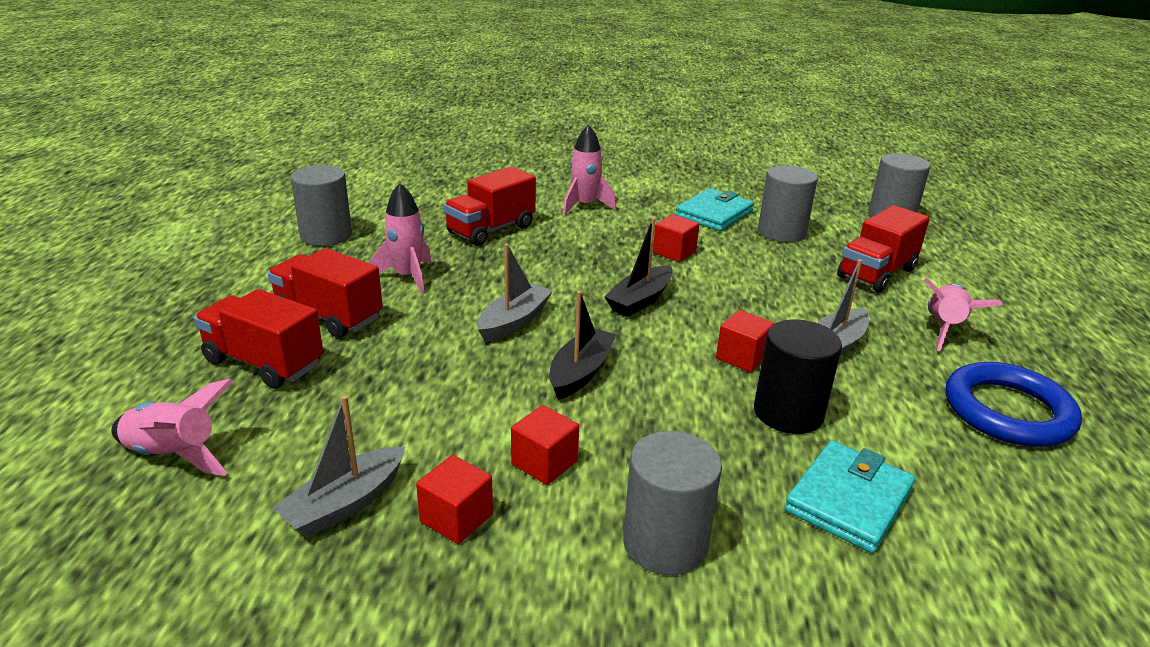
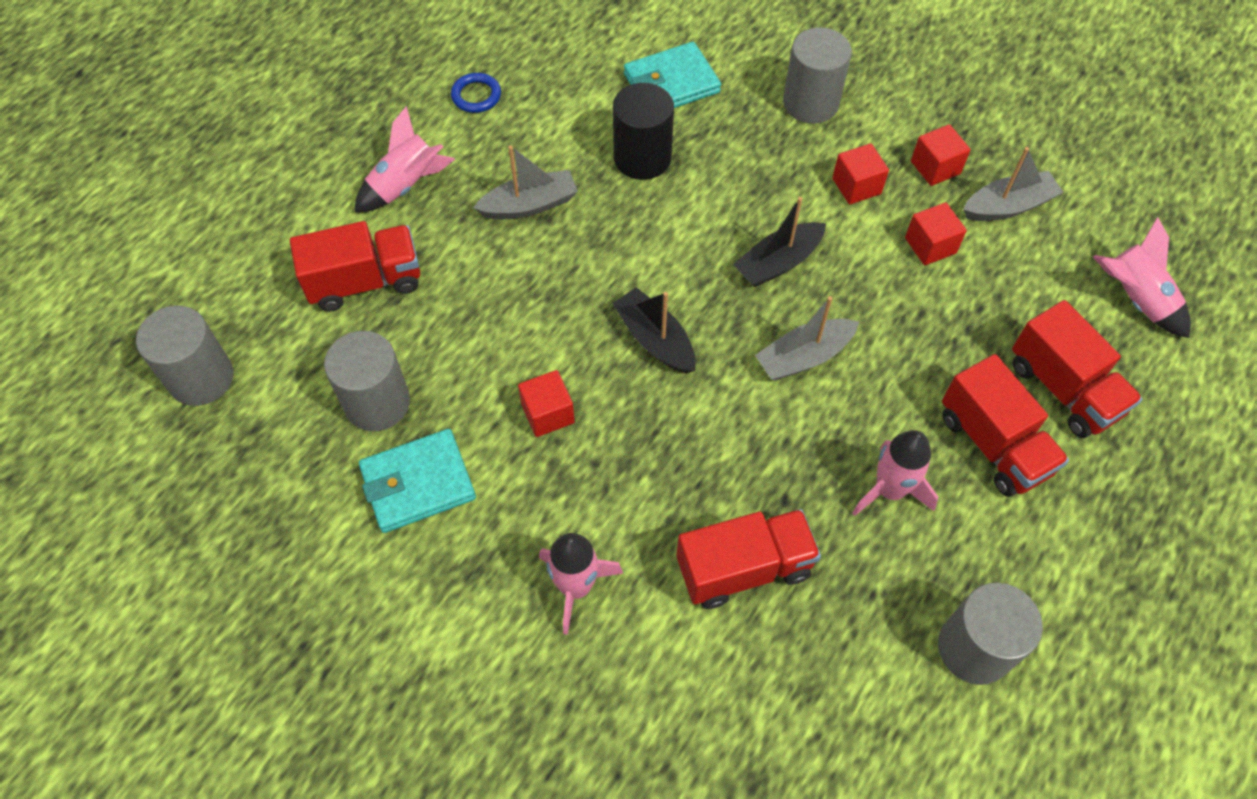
camera: 150 degrees left, 30 degrees up
(640, 300) = (655, 339): black boat -> black boat turned 105 degrees counterclockwise
(742, 357) = (624, 225): red cube -> red cube (930, 245)
(1008, 411) = (476, 96): blue ring -> blue ring, size x0.49

